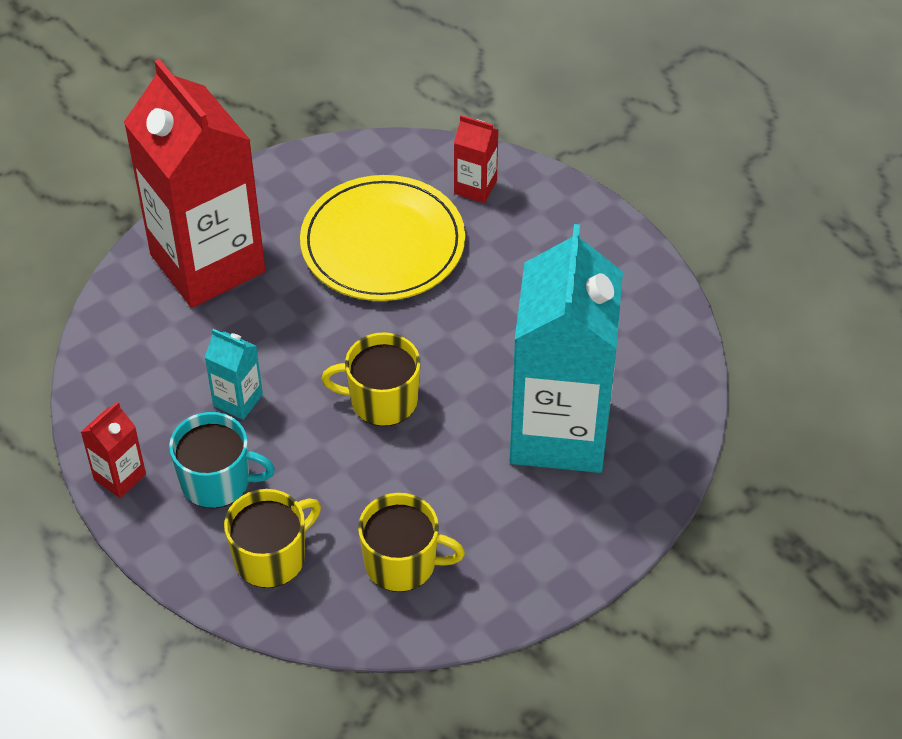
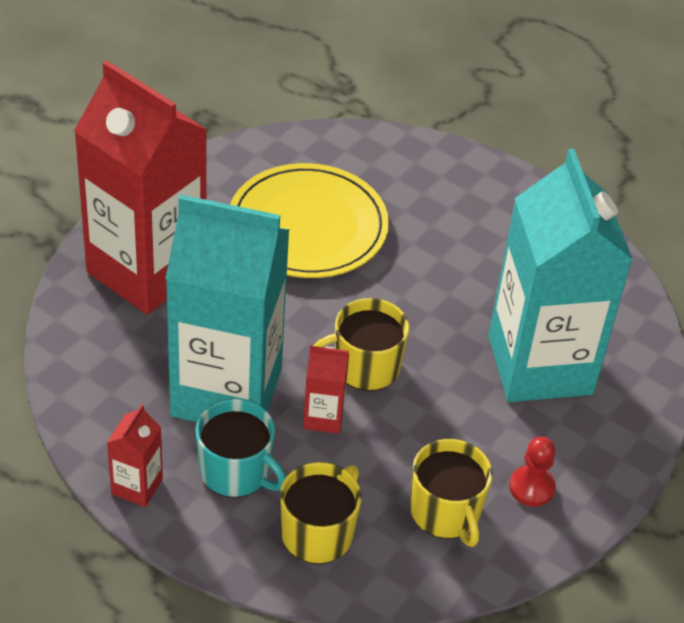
camera: 20 degrees left, 5 degrees down
(217, 481) = (236, 471): turquoise mug -> turquoise mug turned 45 degrees clockwise
(238, 400) = (226, 392): turquoise carton -> turquoise carton, size x2.49
(402, 562) = (446, 512): yellow mug -> yellow mug turned 75 degrees clockwise
(475, 187) = (373, 164): red carton -> red carton (323, 417)
(497, 555) = (531, 487): none -> red pawn

